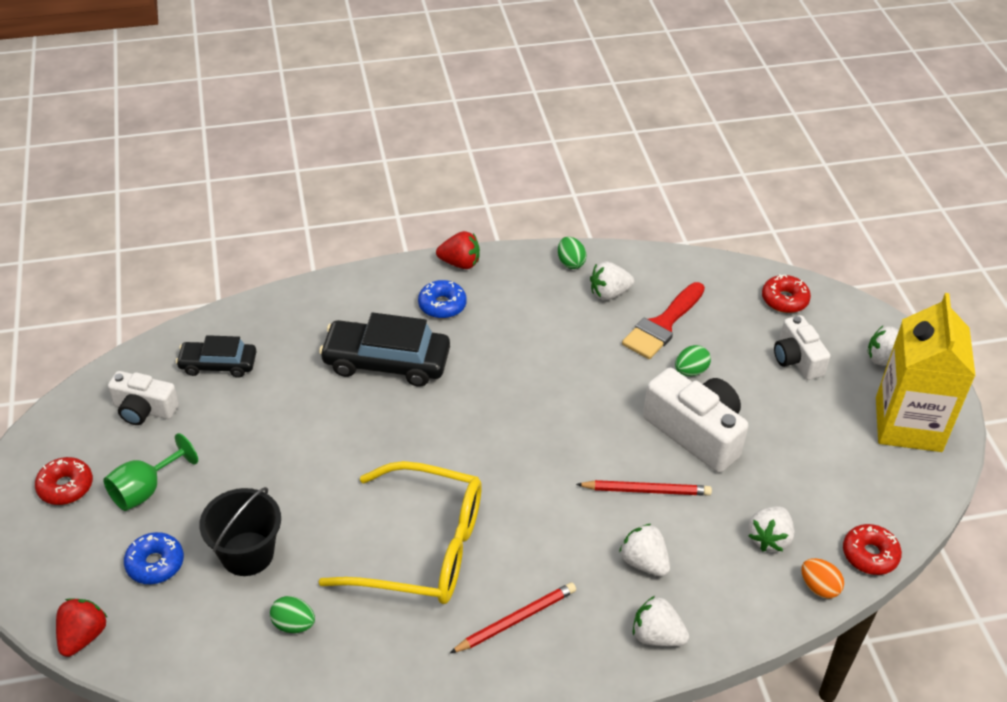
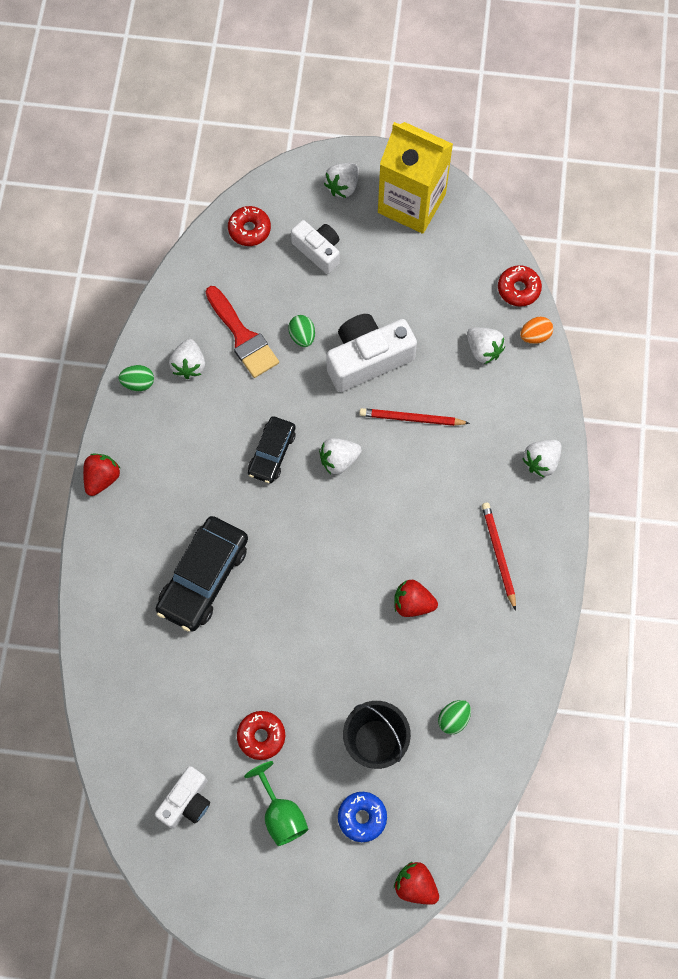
camera: 70 degrees left, 25 degrees up
(65, 487) = (254, 883): red donut -> red donut (261, 736)
(218, 364) = (153, 725): black car -> black car (272, 453)
(422, 548) = (413, 603): yellow glasses -> red strawberry
(442, 305) = (151, 510): blue donut -> none
(644, 562) = (476, 446): white strawberry -> white strawberry (339, 460)
(646, 490) = (411, 418): red pencil -> red pencil turned 105 degrees counterclockwise
(797, 359) = (318, 251): white camera -> white camera turned 135 degrees counterclockwise

